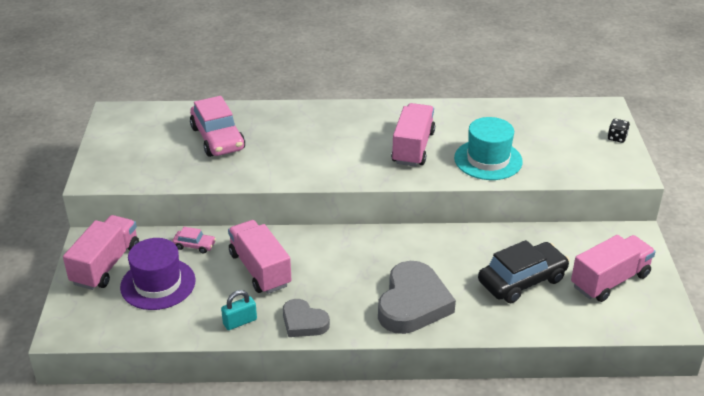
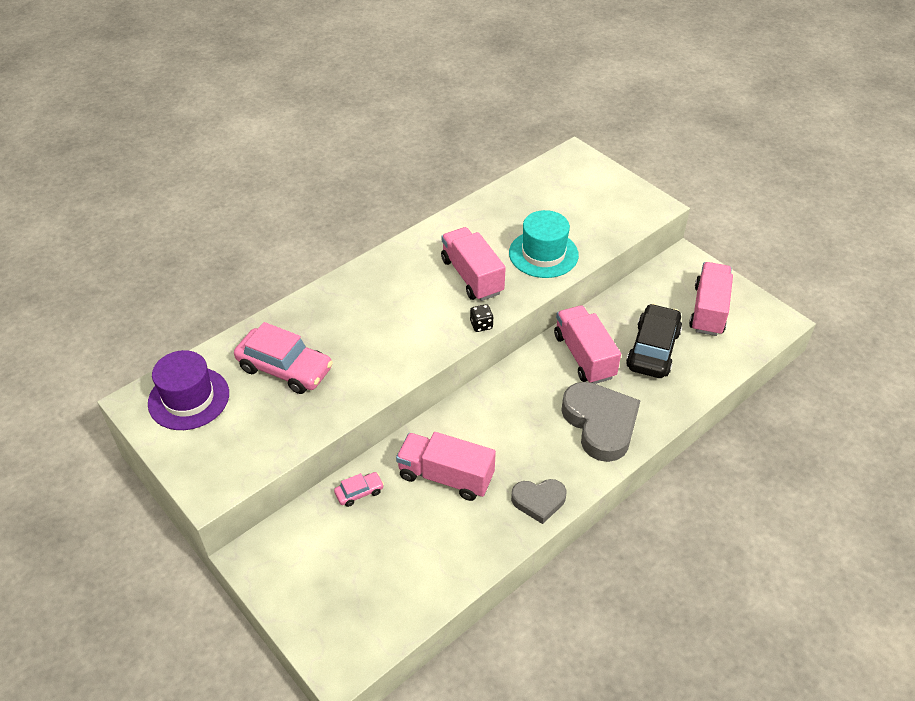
camera: 40 degrees left, 10 degrees up
(106, 265) = (297, 571): pink truck -> pink truck (584, 356)
(158, 284) = (372, 554): purple hat -> purple hat (189, 398)
(240, 322) = (487, 539): turquoise padlock -> none
(617, 138) = (612, 179): black dice -> black dice (481, 325)

